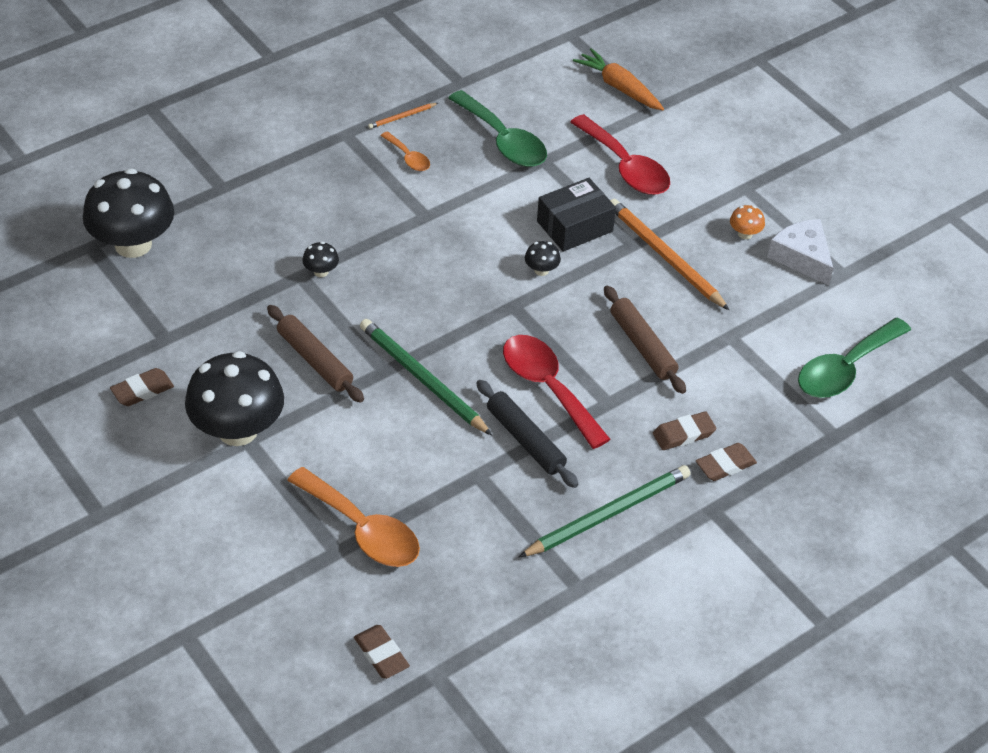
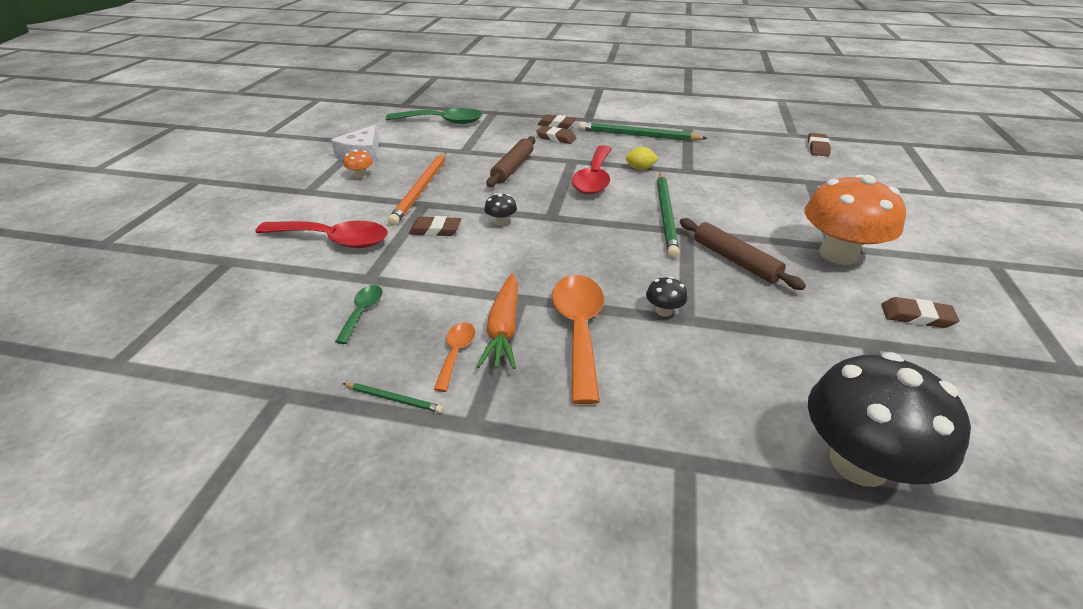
camera: 130 degrees left, 10 degrees down
(237, 430) = (838, 254): black mushroom -> orange mushroom
(315, 360) = (735, 260): brown rolling pin -> brown rolling pin turned 45 degrees counterclockwise
(362, 529) = (785, 181): orange spoon -> orange spoon (579, 330)
(402, 117) = (394, 399): orange pencil -> green pencil
(503, 140) = (362, 312): green spoon -> green spoon, size x0.51
(525, 440) = (640, 169): black rolling pin -> yellow lemon
(574, 226) = (435, 230): black box -> brown eraser
(619, 87) = (207, 290): orange carrot -> orange carrot (503, 329)
(625, 167) = (334, 240): red spoon -> red spoon turned 90 degrees clockwise

